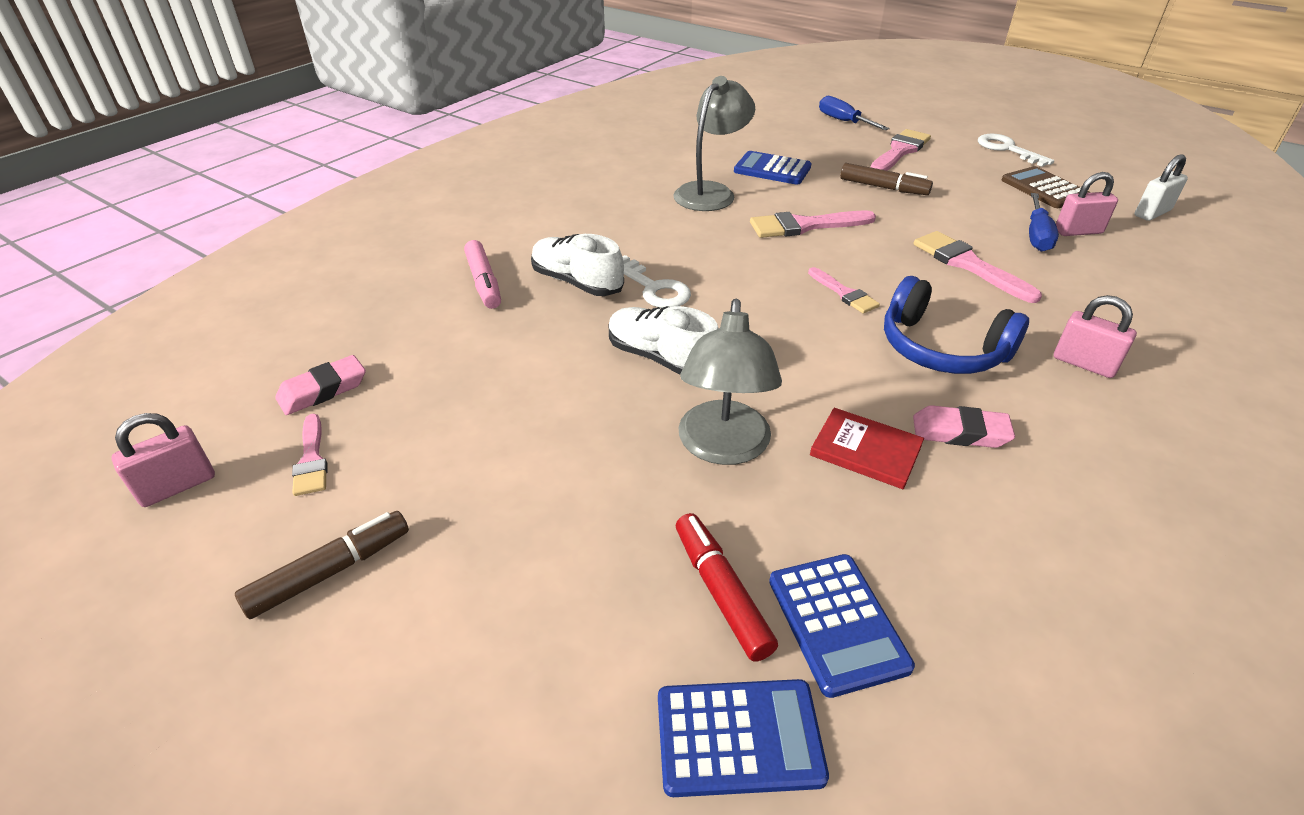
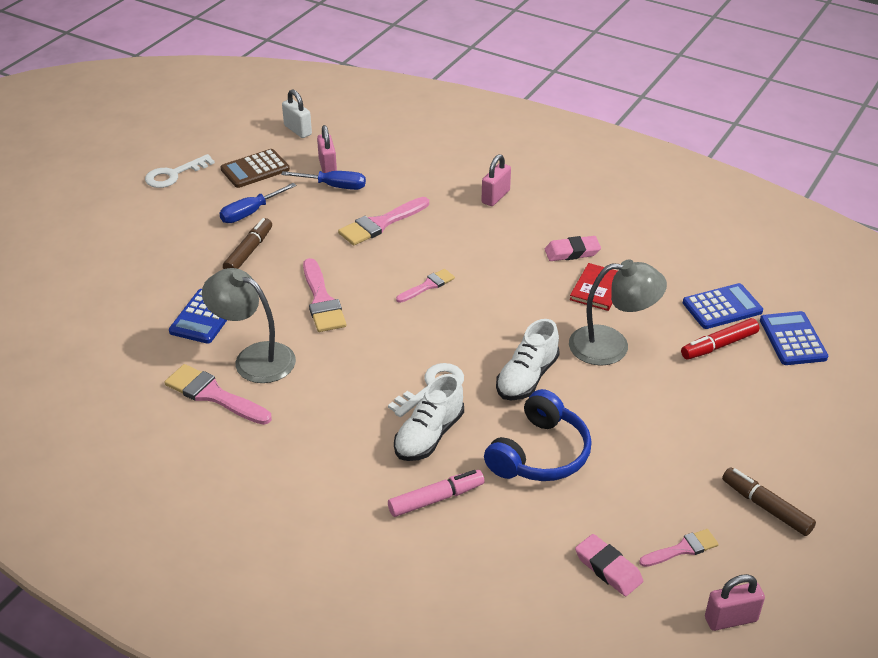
camera: 95 degrees left, 0 degrees up
(177, 486) = (731, 619): pink padlock -> pink padlock turned 60 degrees counterclockwise
(844, 121) = (89, 264): blue screwdriver -> blue screwdriver (251, 212)
(899, 151) = (171, 235): pink brush -> pink brush (214, 395)
(941, 349) = (490, 249): blue headphones -> blue headphones (540, 454)
(960, 432) = (572, 252): pink eraser -> pink eraser turned 75 degrees clockwise

